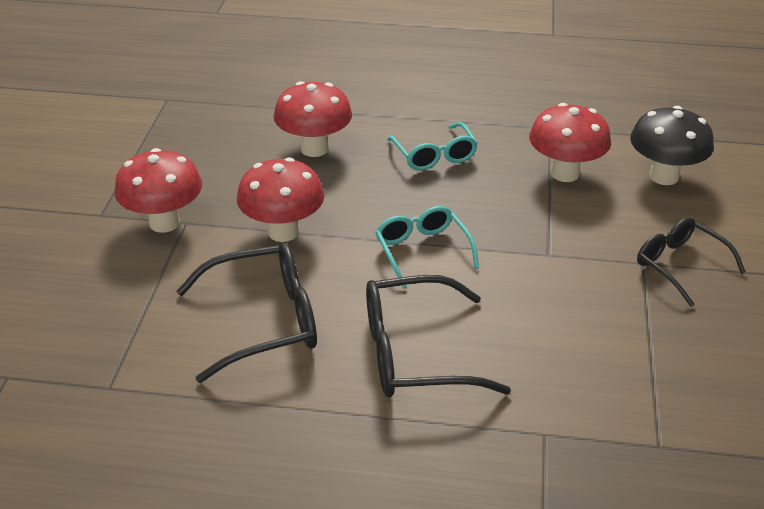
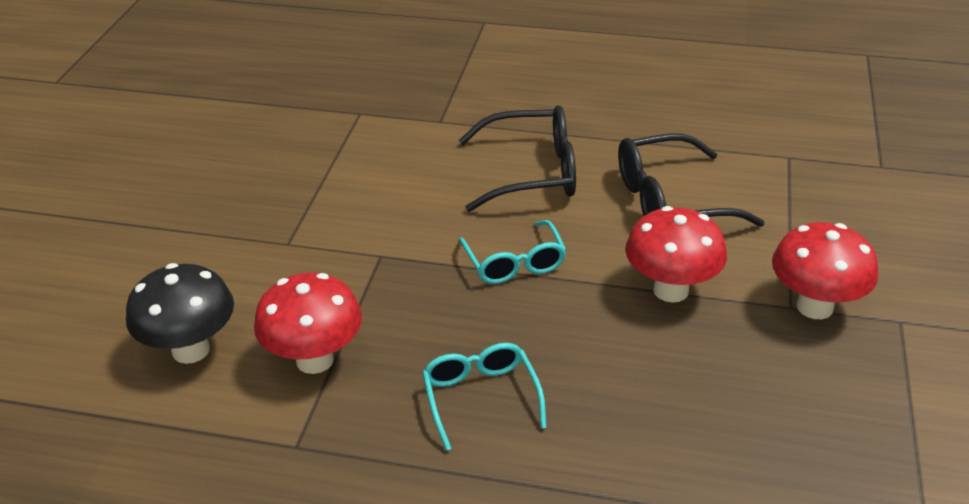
camera: 175 degrees left, 0 degrees up
(314, 149) = (651, 417): red mushroom -> none
(679, 265) = (252, 239): black glasses -> none

